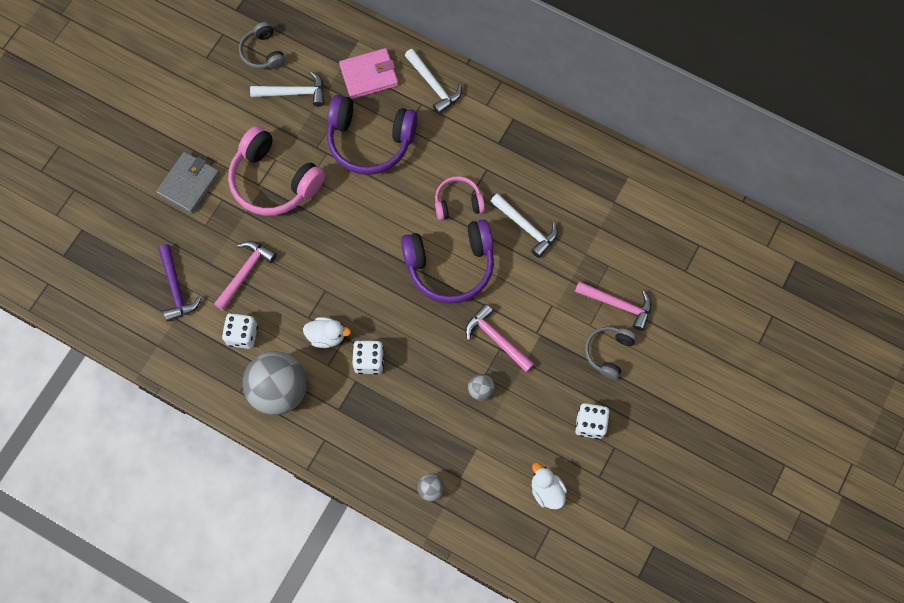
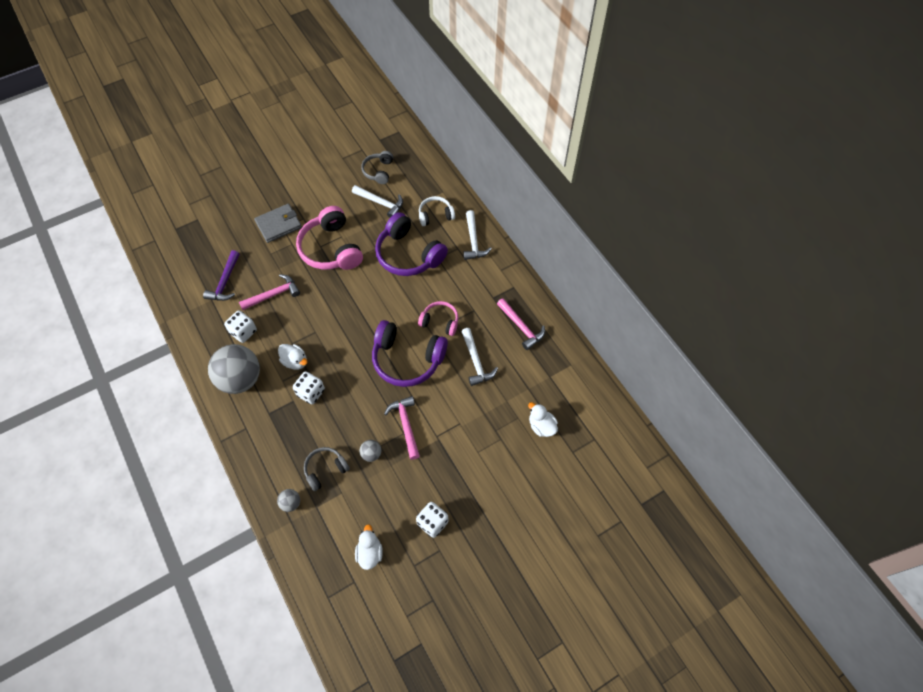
camera: 30 degrees right, 10 degrees down
(369, 75) = (435, 215): pink wallet -> white headphones
(608, 352) = (479, 479): grey headphones -> grey headphones (325, 469)
(617, 304) = (507, 448): pink hammer -> pink hammer (521, 327)
(638, 261) = (541, 426): none -> white duck

